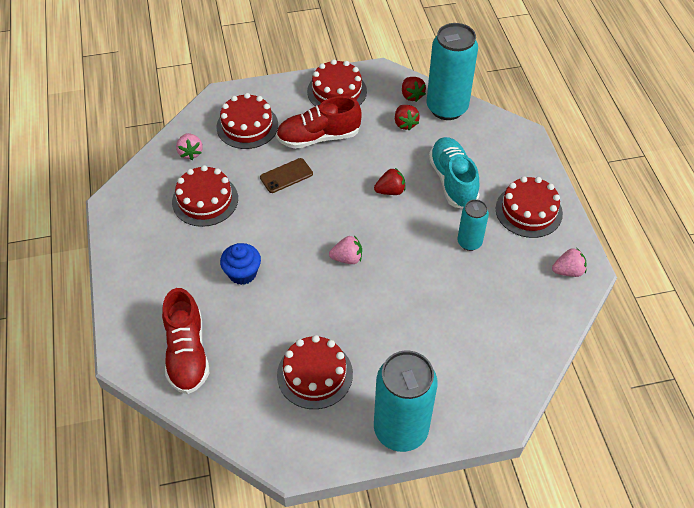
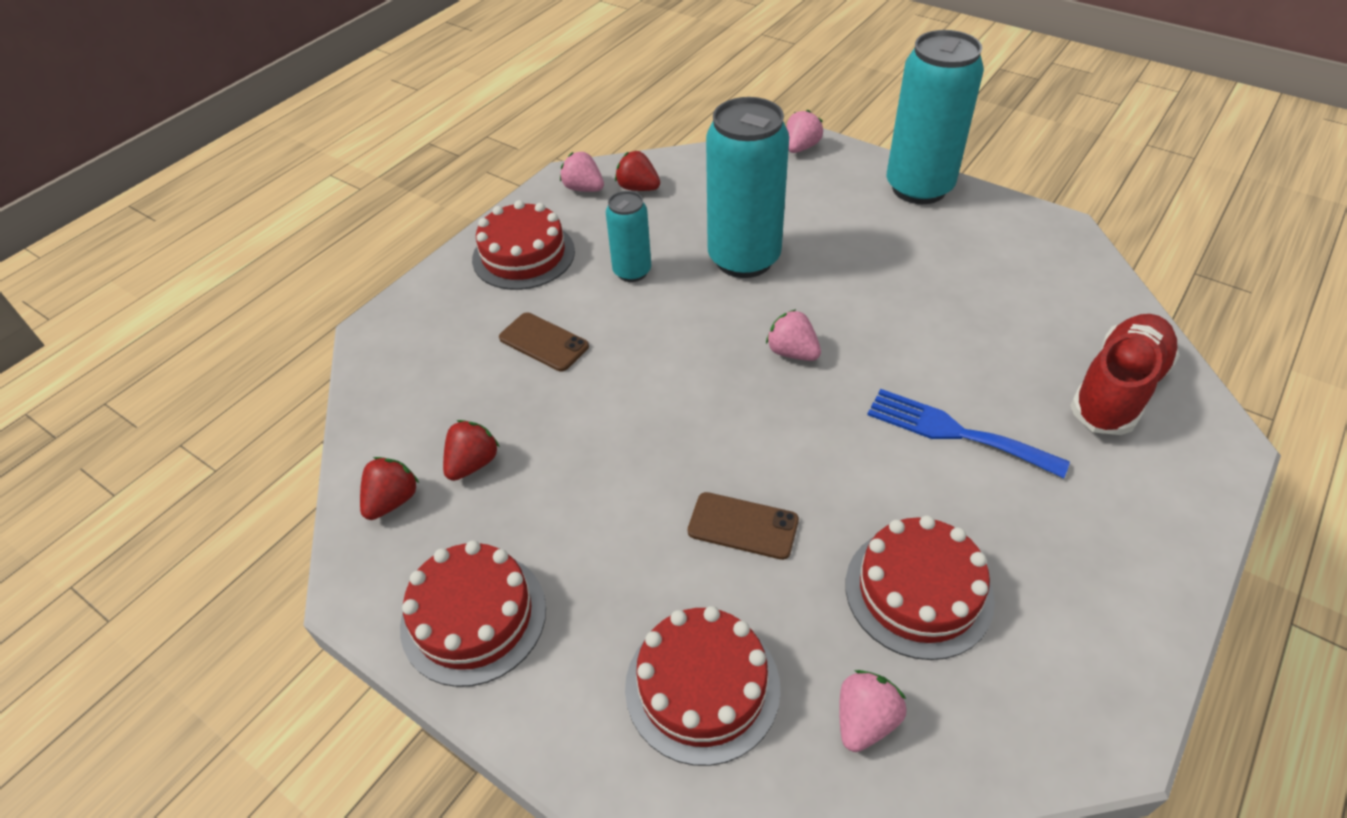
camera: 130 degrees left, 5 degrees down
(242, 273) = (955, 432): blue cupcake -> blue fork
(315, 374) = (963, 273): red cake -> none
(318, 137) = (616, 551): red shoe -> none
(390, 191) = (631, 388): red strawberry -> red strawberry (638, 188)
(447, 108) = (387, 438): turquoise can -> turquoise can (744, 259)
(452, 181) = (544, 342): turquoise shoe -> brown phone
(505, 408) = (801, 147): none -> pink strawberry

